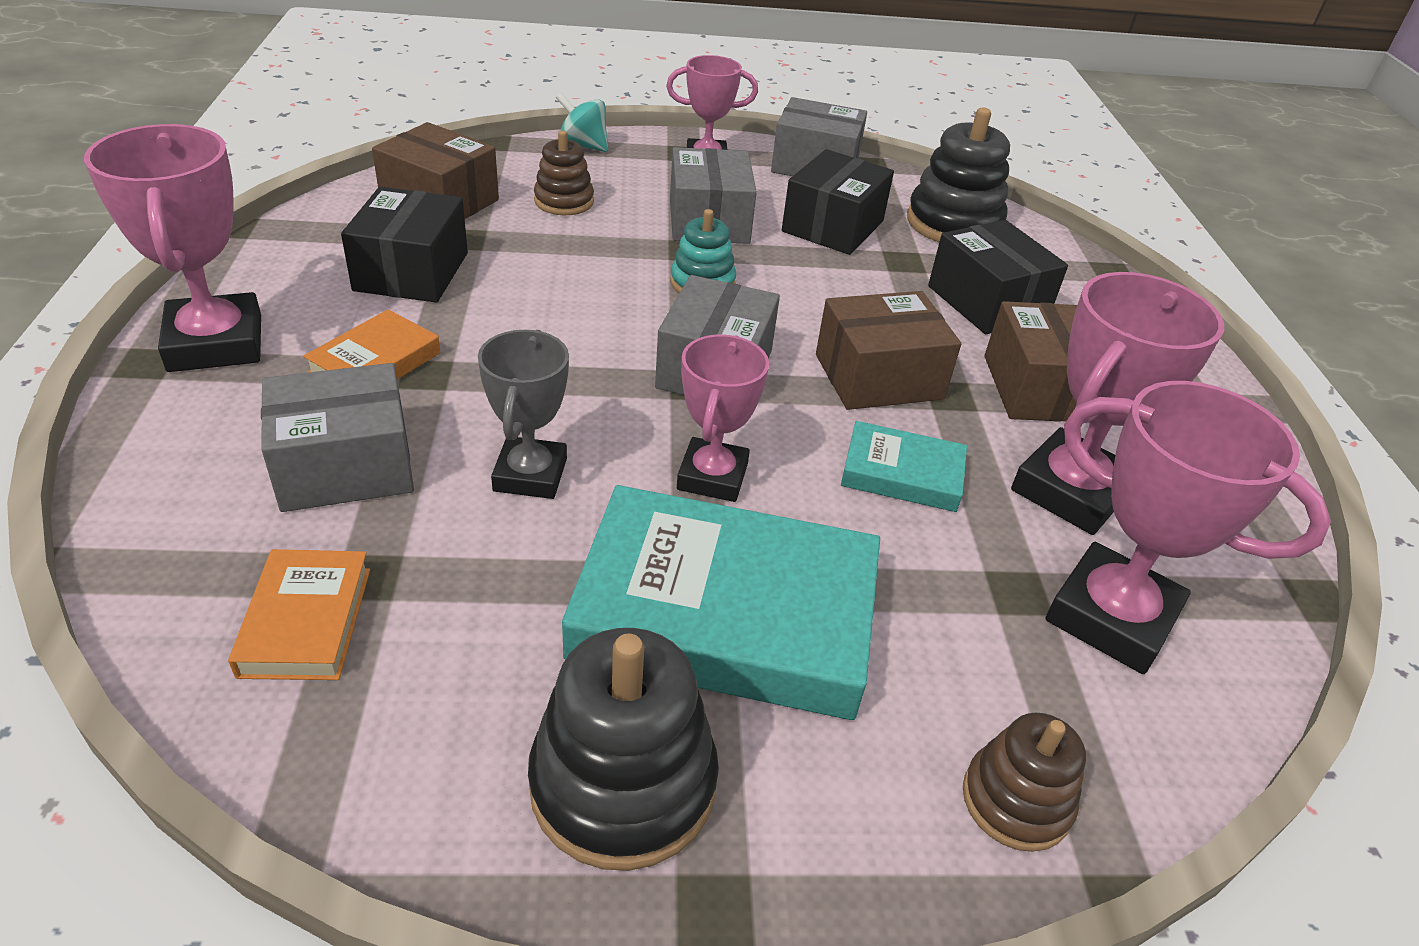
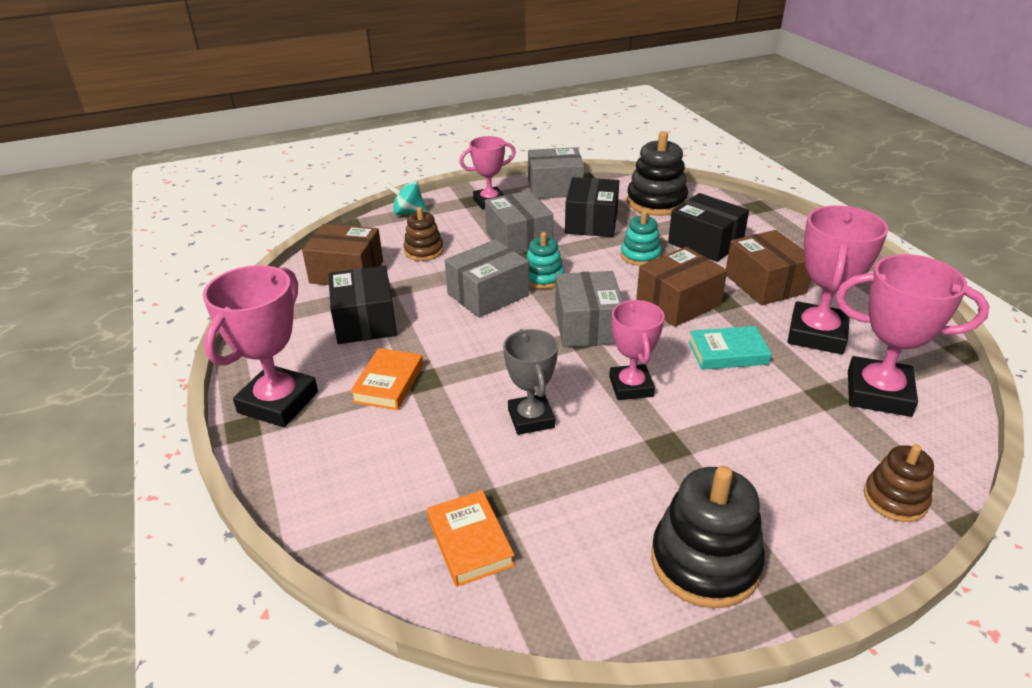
camera: 15 degrees left, 5 degrees down
(215, 343) = (278, 402): pink trophy -> pink trophy turned 60 degrees clockwise
(345, 466) = (420, 449): grey box -> grey box (488, 294)
(724, 614) = (692, 458): turquoise book -> none
(871, 292) = (640, 255): none -> turquoise stacking toy

